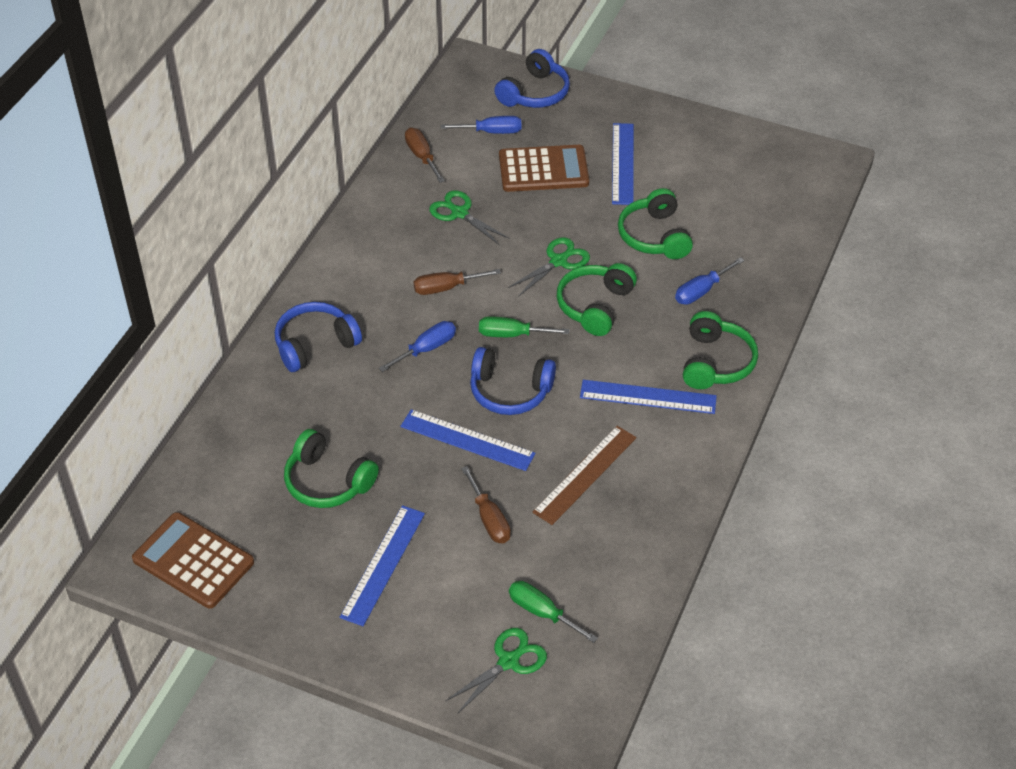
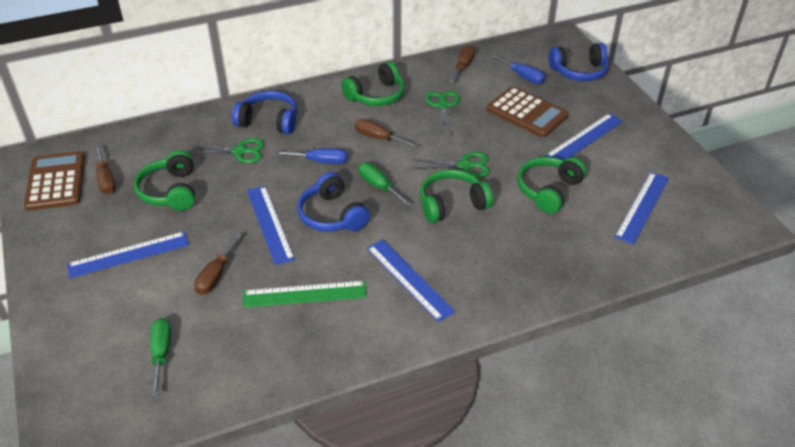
camera: 45 degrees right, 5 degrees down
(244, 520) = (106, 180): none -> brown screwdriver
(508, 661) = (102, 365): green scissors -> green scissors (239, 151)
(585, 474) = (304, 294): brown ruler -> green ruler
(701, 291) = (536, 242): blue screwdriver -> none
(715, 362) = (484, 291): green headphones -> green headphones (376, 95)
(741, 200) = (642, 207): none -> blue ruler

